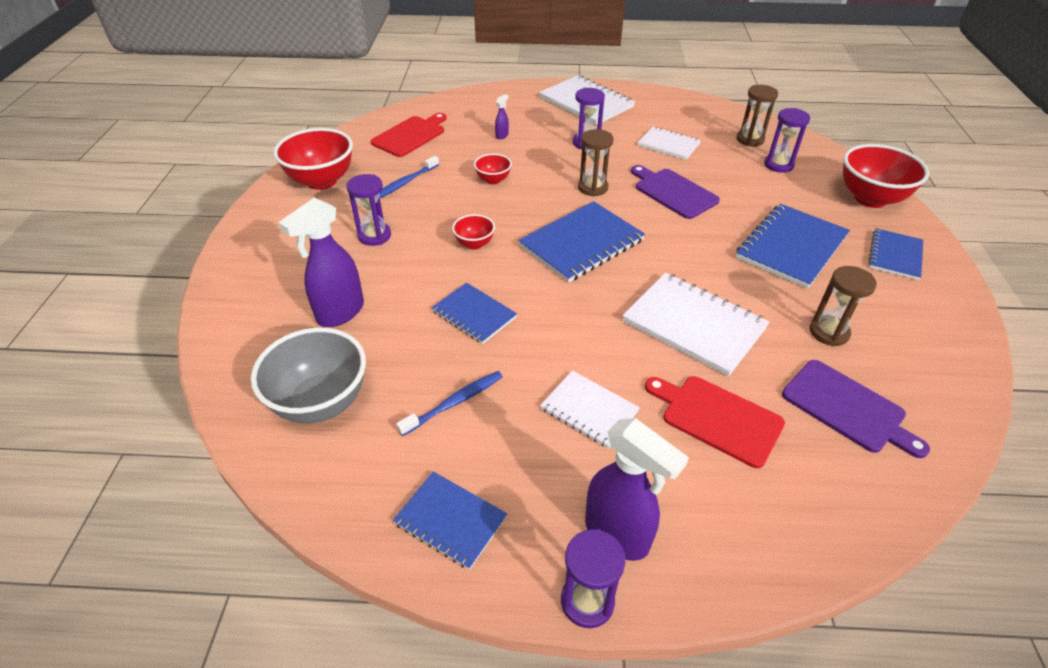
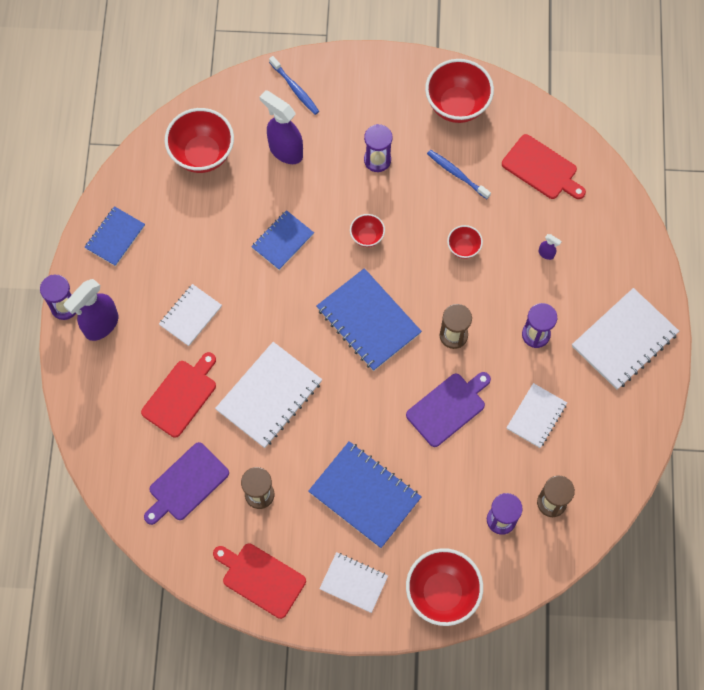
camera: 90 degrees right, 25 degrees up
(321, 402) = (202, 154): grey bowl -> red bowl
(454, 403) = (199, 233): blue toothbrush -> blue toothbrush (295, 89)
(895, 255) = (353, 582): blue notebook -> white notebook
(935, 329) = (261, 578): none -> red cutting board

